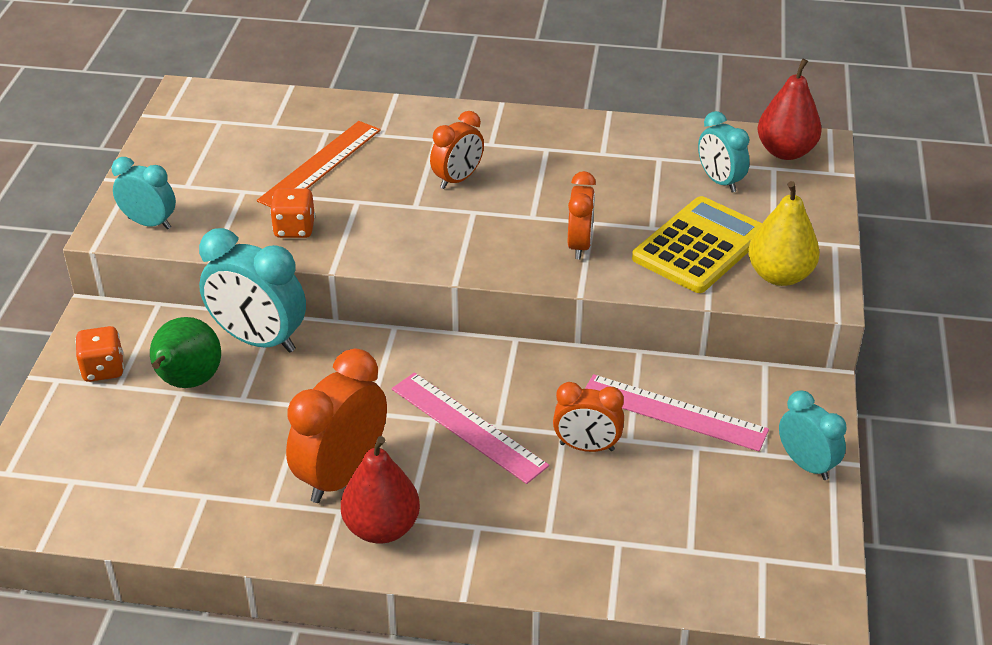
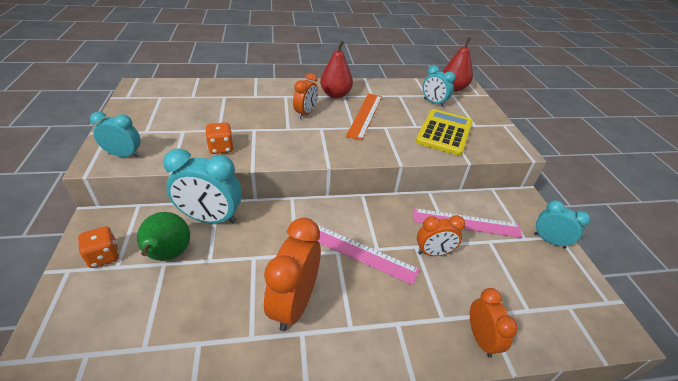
camera: 20 degrees left, 0 degrees up
(320, 165) = (226, 113): orange ruler -> orange ruler (365, 115)
(381, 528) = (336, 340): red pear -> red pear (335, 95)
(579, 245) = (386, 139): orange clock -> orange clock (481, 338)
(779, 275) = (491, 142): yellow pear -> none

